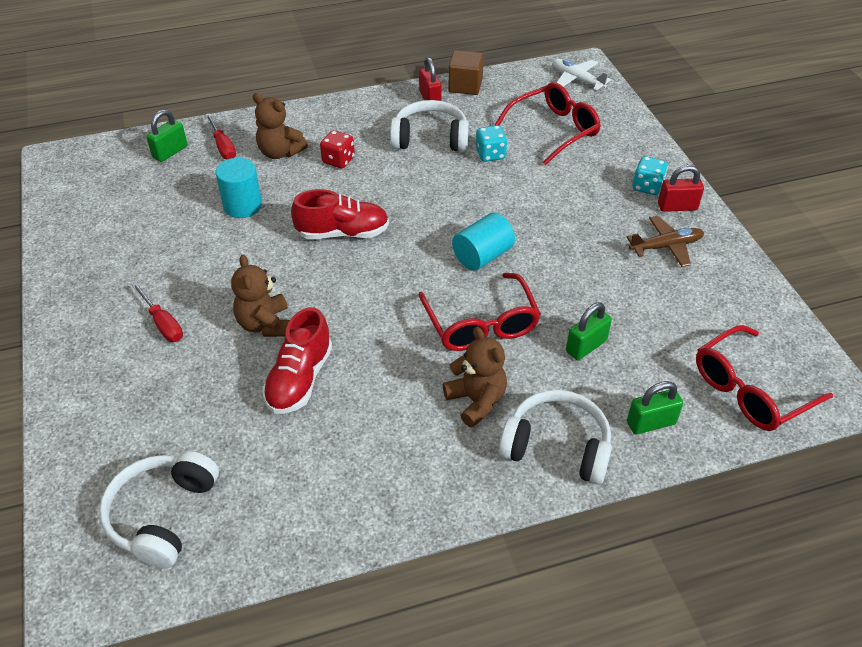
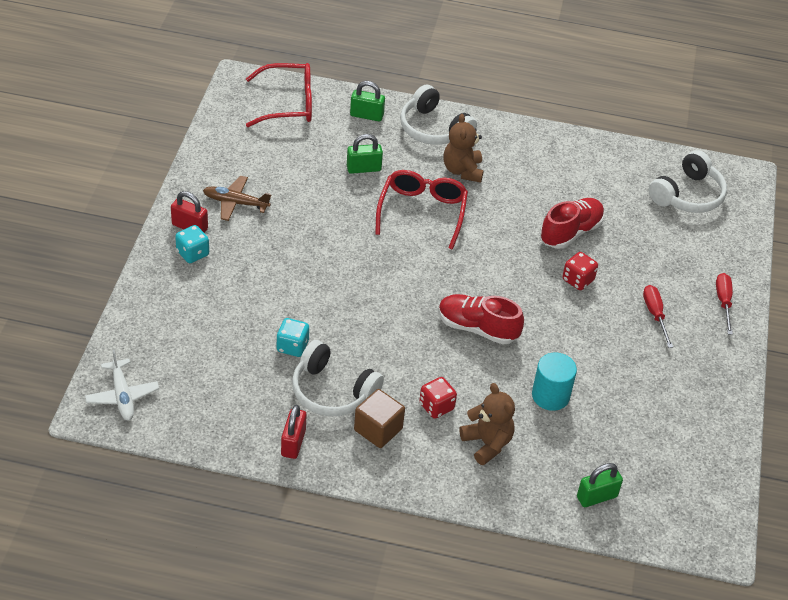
camera: 155 degrees left, 0 degrees up
(223, 146) = (540, 479): red screwdriver -> red screwdriver (723, 302)
(265, 324) = (578, 280): brown teddy bear -> red dice
(465, 86) = (242, 444): brown cube -> brown cube (378, 429)
(482, 256) = (380, 258): turquoise cylinder -> none
(554, 130) = (209, 345): red glasses -> none

